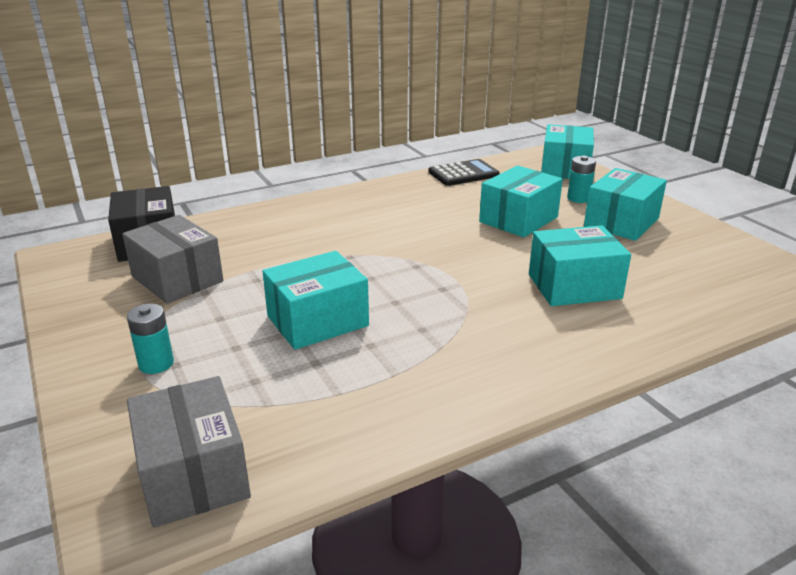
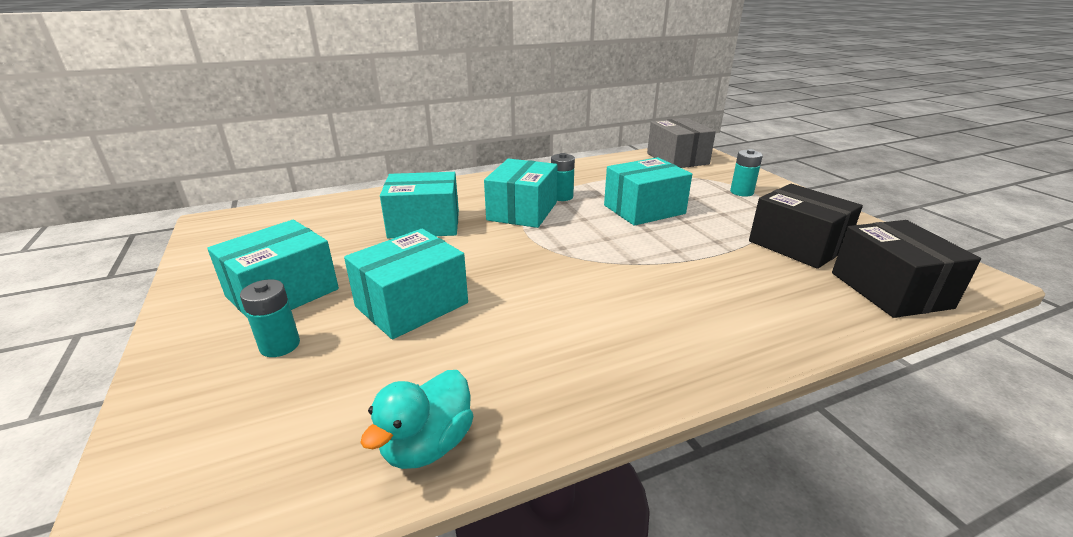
camera: 175 degrees left, 0 degrees up
(177, 279) = (797, 245): grey box -> black box
(427, 340) = (561, 197): none -> turquoise battery
(463, 174) = (428, 445): black calculator -> turquoise duck
(565, 169) = (186, 454): turquoise box -> turquoise box (522, 211)

